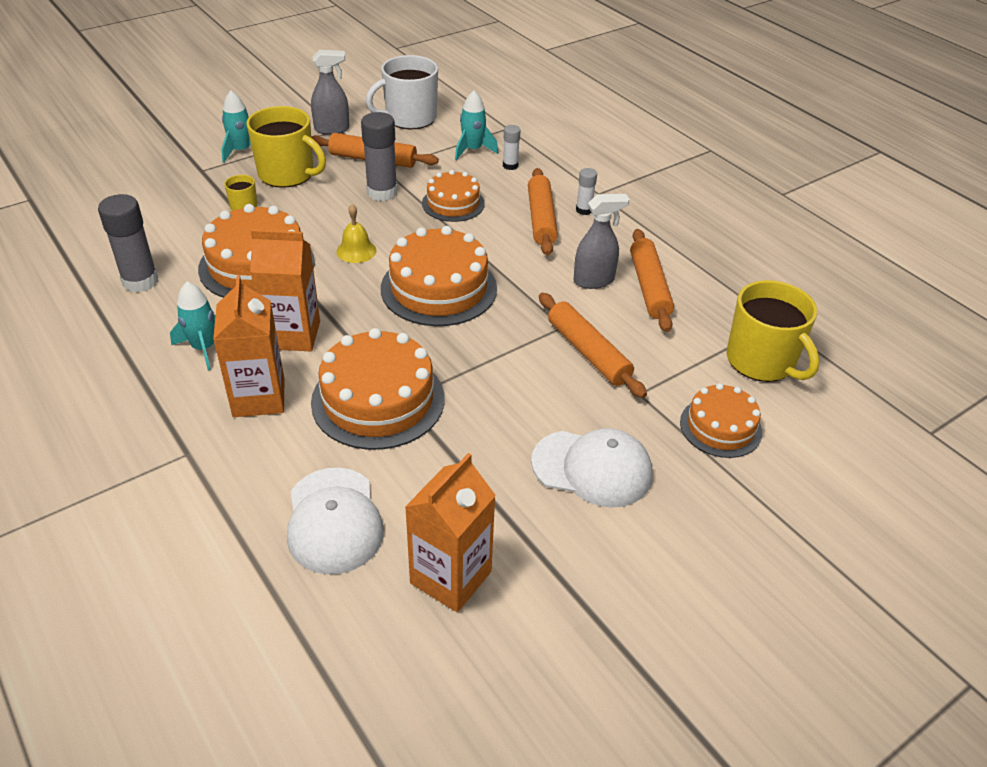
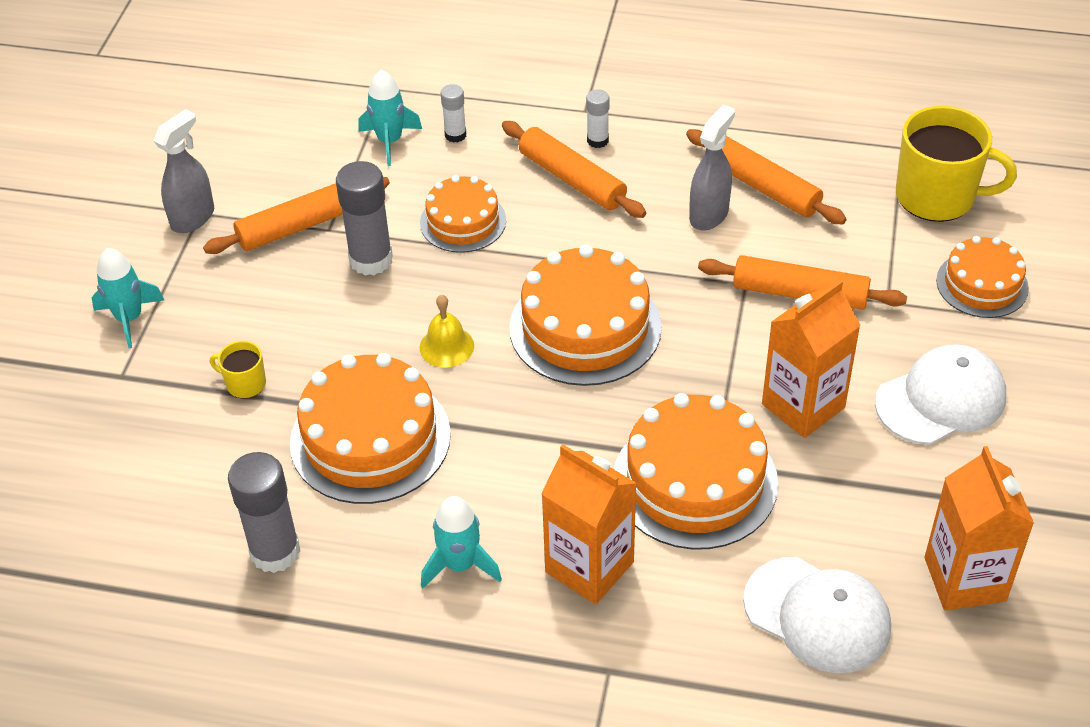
camera: 40 degrees left, 5 degrees up
(287, 174) = (232, 310): yellow mug -> none
(293, 335) = (524, 482): orange carton -> orange carton (803, 406)
(409, 118) = (260, 145): white mug -> none

